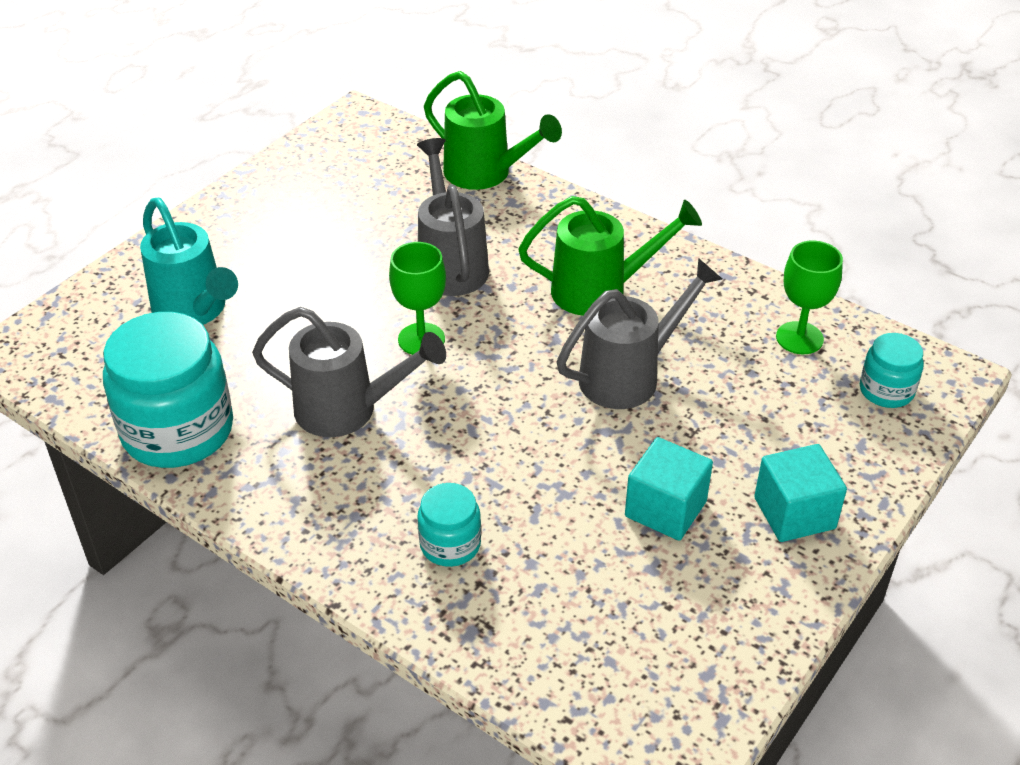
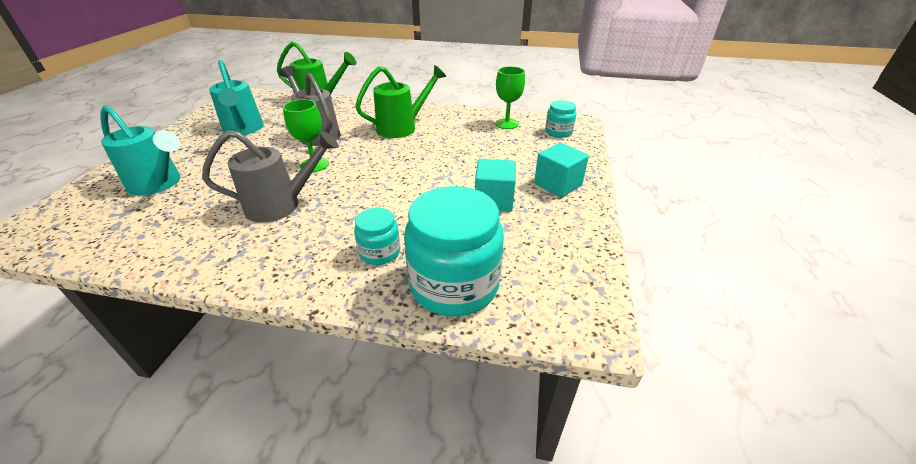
camera: 25 degrees left, 5 degrees down
(178, 431) = (159, 245): turquoise jar -> turquoise jar (454, 284)
(338, 218) = (243, 129): none -> turquoise watering can
(629, 376) = (437, 154): grey watering can -> none

